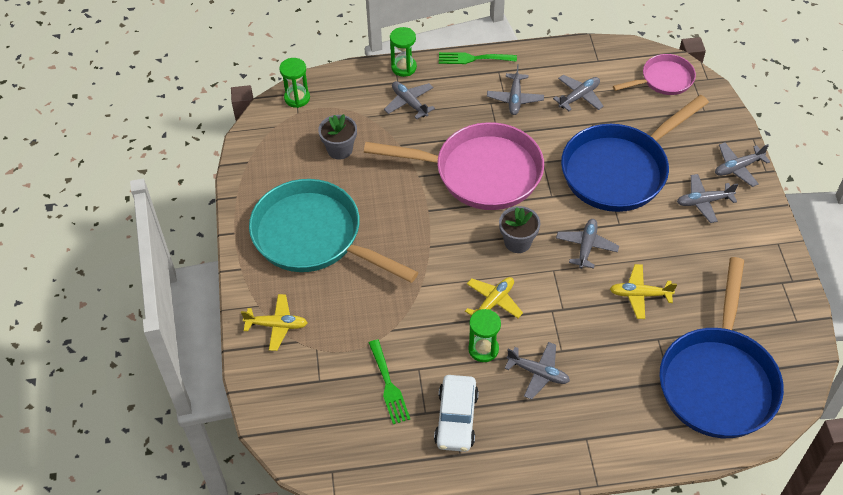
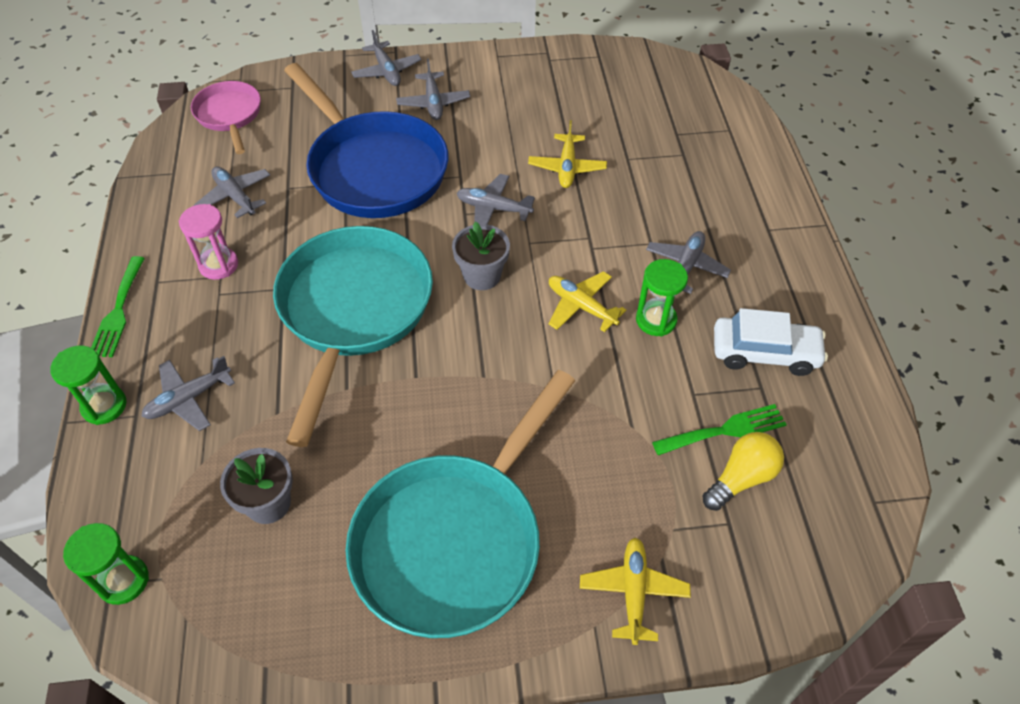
camera: 90 degrees left, 0 degrees up
(351, 391) = (741, 478): none -> yellow light bulb
(481, 173) = (353, 311): pink pan -> turquoise pan
(515, 98) = (218, 265): grey plane -> pink hourglass
(718, 380) = (677, 118): blue pan -> none

